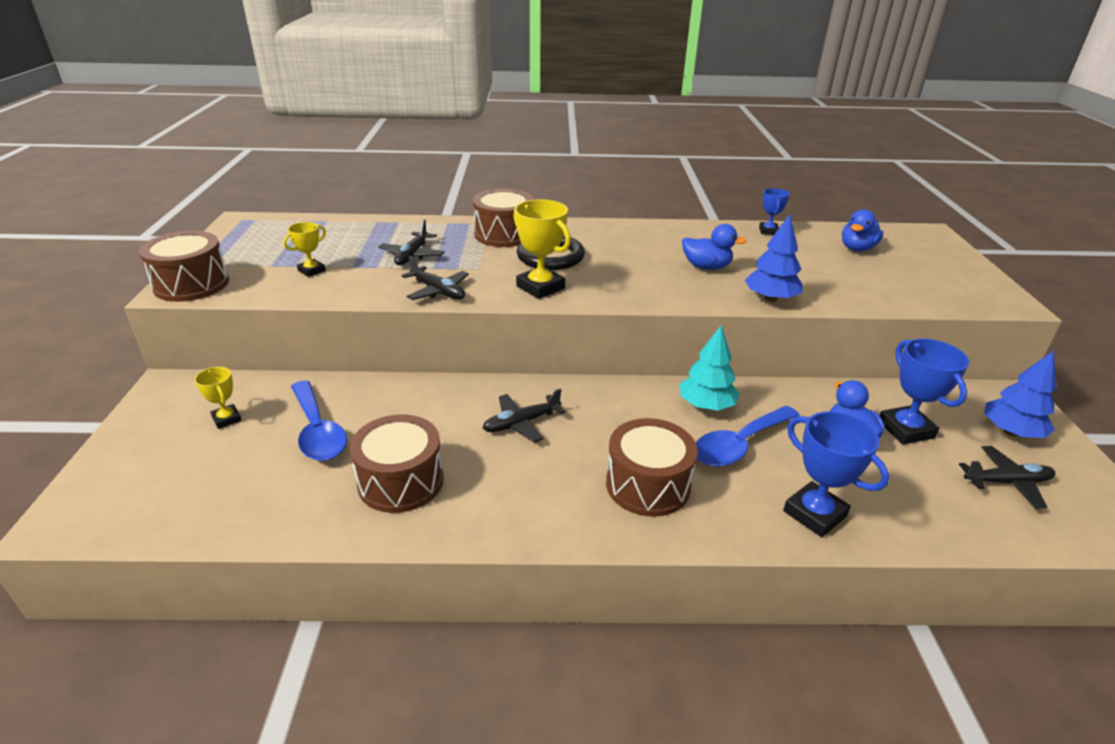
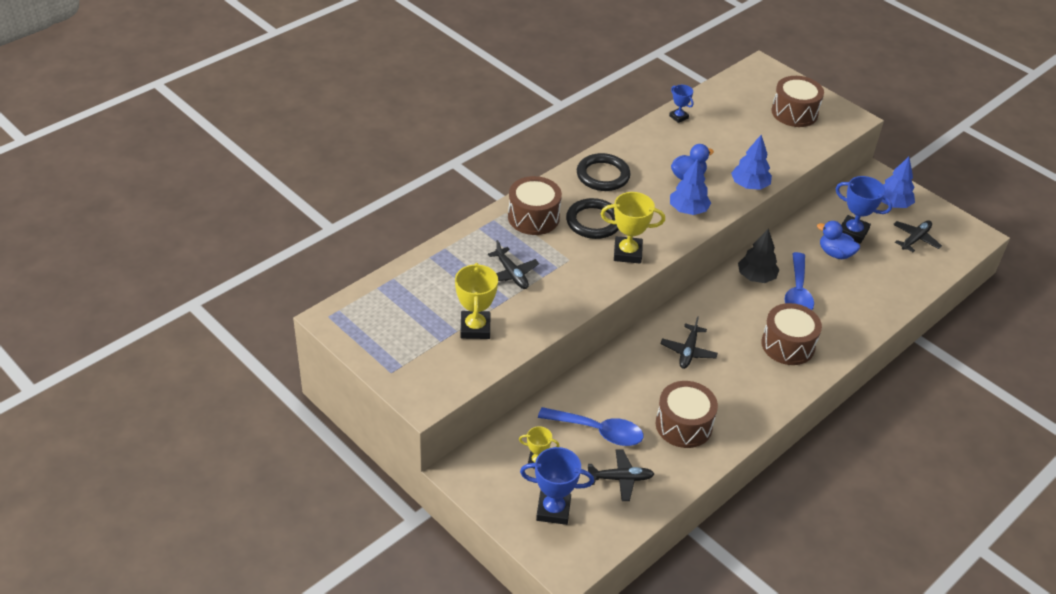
camera: 45 degrees left, 10 degrees up
(191, 284) = (424, 389): brown drum -> brown drum (794, 113)
(311, 270) = (475, 328): yellow trophy -> yellow trophy, size x1.73
(438, 291) = (579, 294): black plane -> black plane (620, 479)
(618, 236) = (603, 175): none -> black ring
(663, 287) = (688, 210): none -> blue tree
(706, 405) = (756, 277): turquoise tree -> black tree
(814, 513) = (865, 311): blue trophy -> blue trophy (553, 510)
(857, 249) = (742, 108): blue duck -> none

